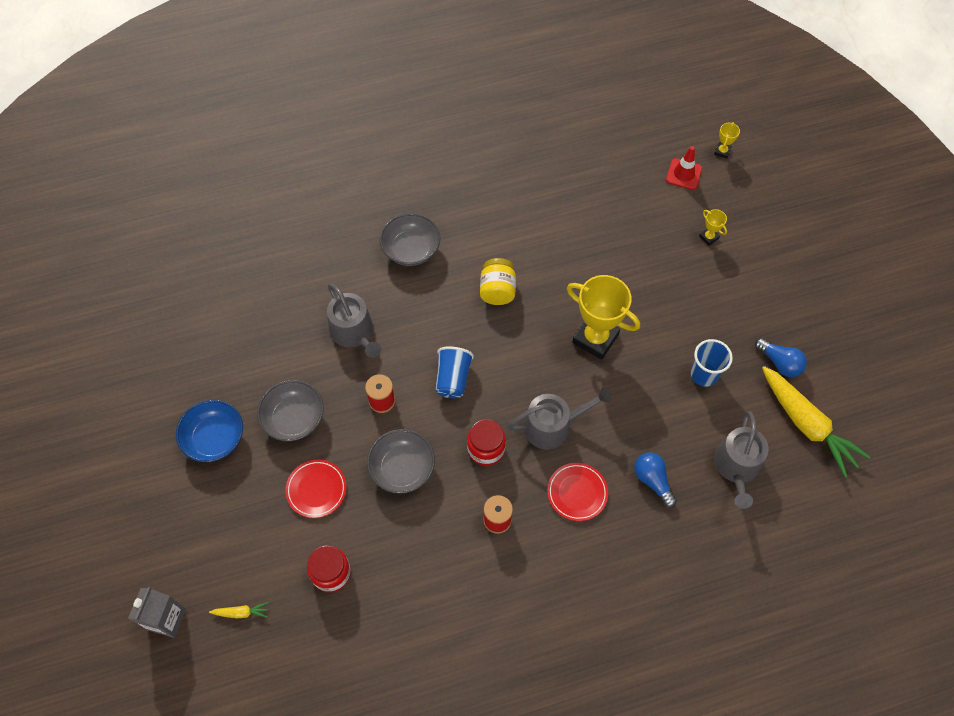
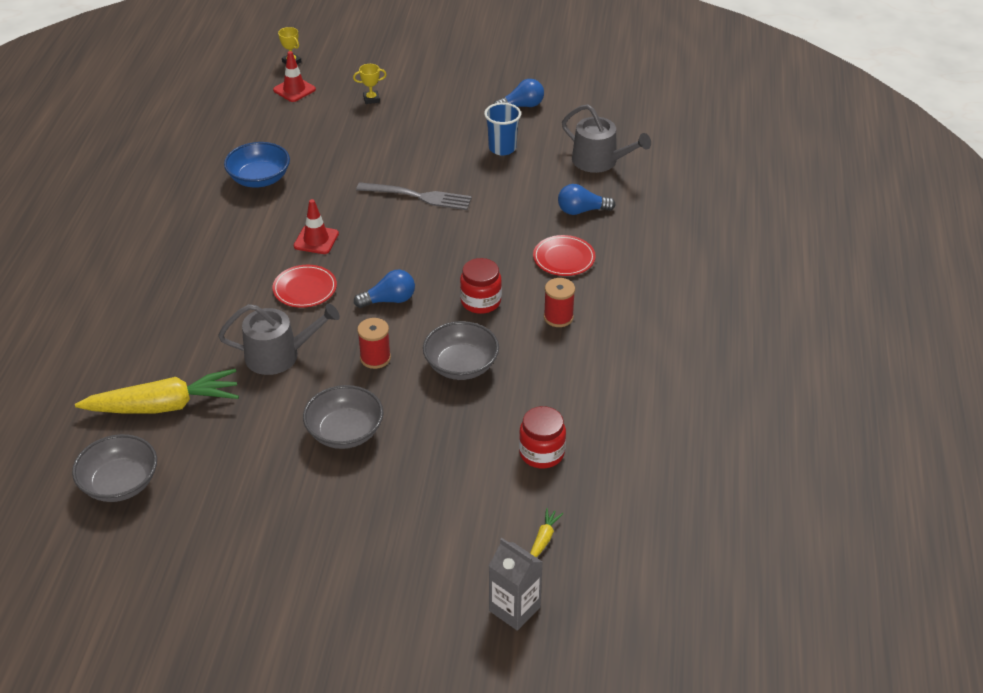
camera: 65 degrees left, 20 degrees down
(215, 438) = (320, 507): blue bowl -> blue bowl (259, 179)
(316, 489) = (441, 438): red plate -> red plate (305, 289)
(411, 249) = (216, 283): grey bowl -> grey bowl (120, 483)
(453, 379) = (389, 300): blue cup -> blue light bulb
(497, 290) = (316, 240): yellow jar -> red traffic cone
(553, 426) = (487, 251): grey watering can -> none
(595, 338) = (418, 196): yellow trophy -> grey fork
(807, 424) = (587, 113): yellow carrot -> yellow carrot (164, 406)

